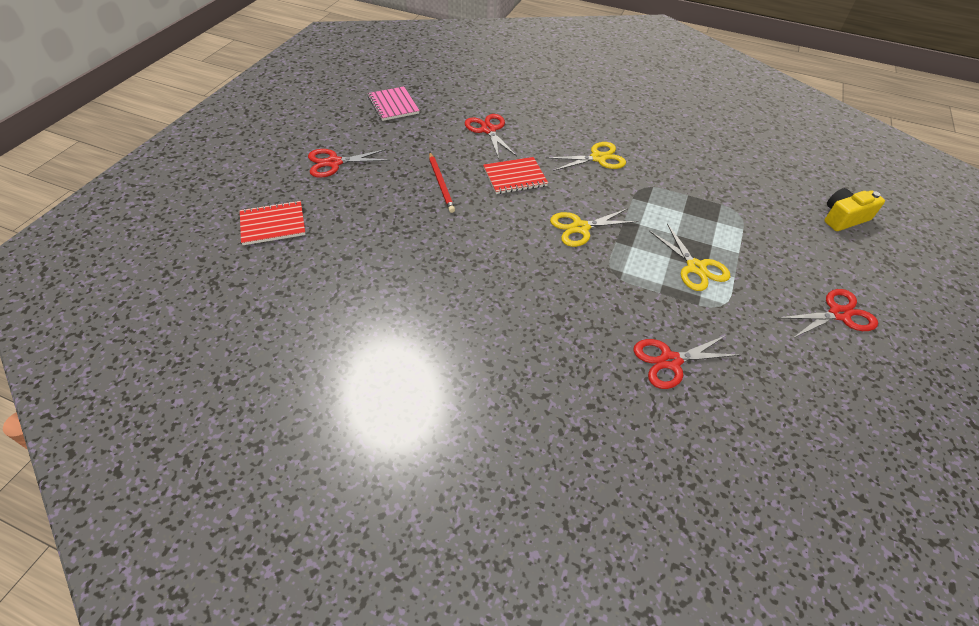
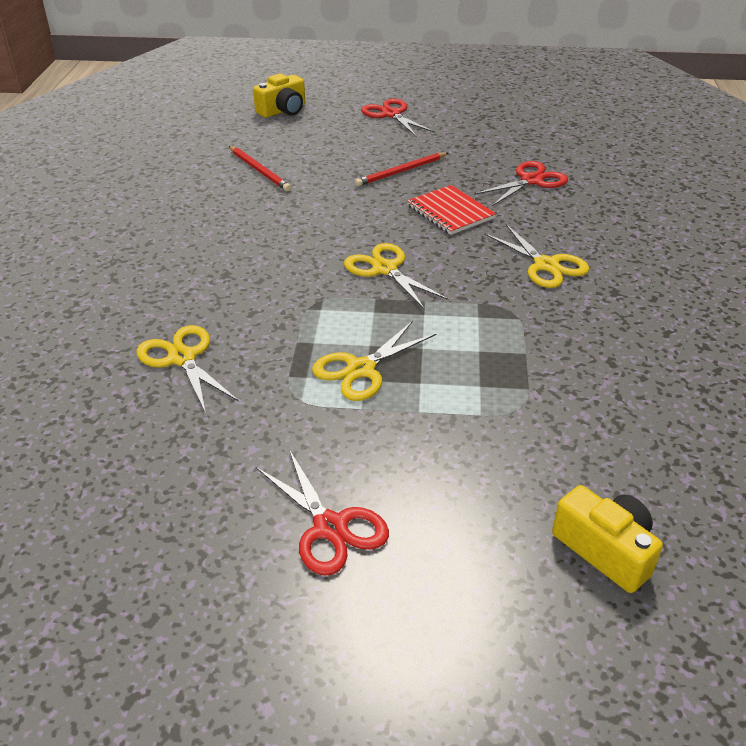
camera: 75 degrees right, 10 degrees down
(273, 224) = (283, 110): red notebook -> yellow camera
(390, 264) = (259, 170): none -> red pencil
(393, 105) = (521, 120): pink notebook -> none
(670, 361) = (182, 358): red scissors -> yellow scissors

